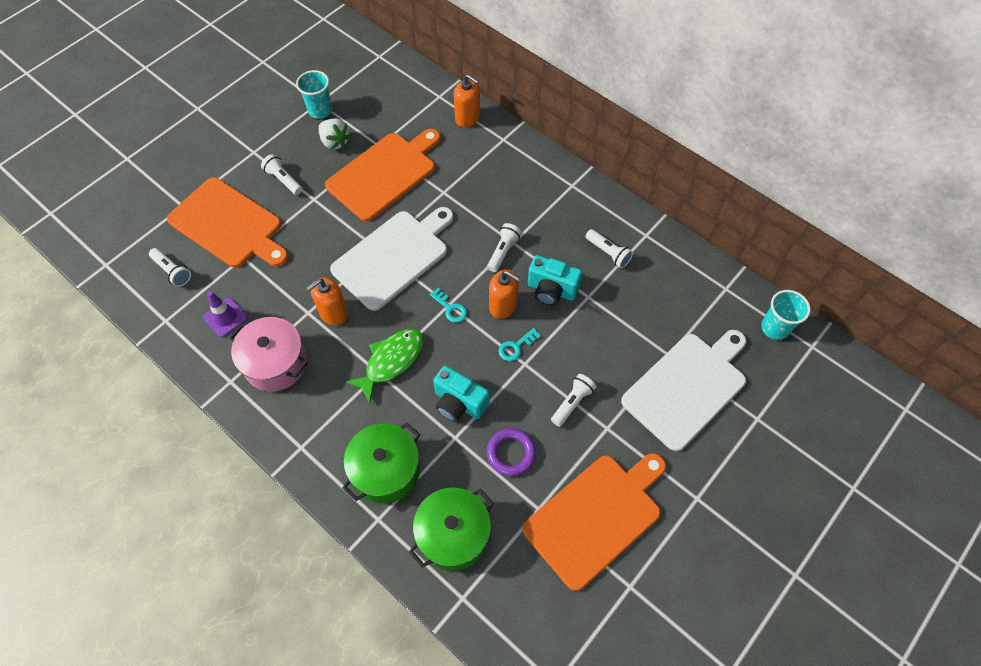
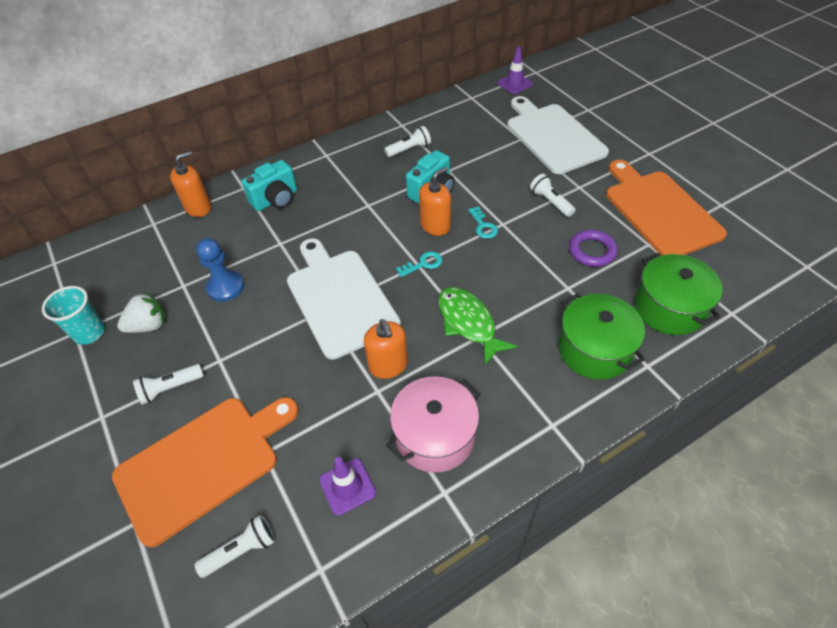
camera: 70 degrees left, 10 degrees down
(384, 174) = (225, 287): orange cutting board -> blue pawn
(459, 403) = (531, 278): turquoise camera -> turquoise camera (276, 200)
(503, 251) = (375, 214): white flashlight -> none
(775, 328) = (514, 84): turquoise cup -> purple traffic cone

